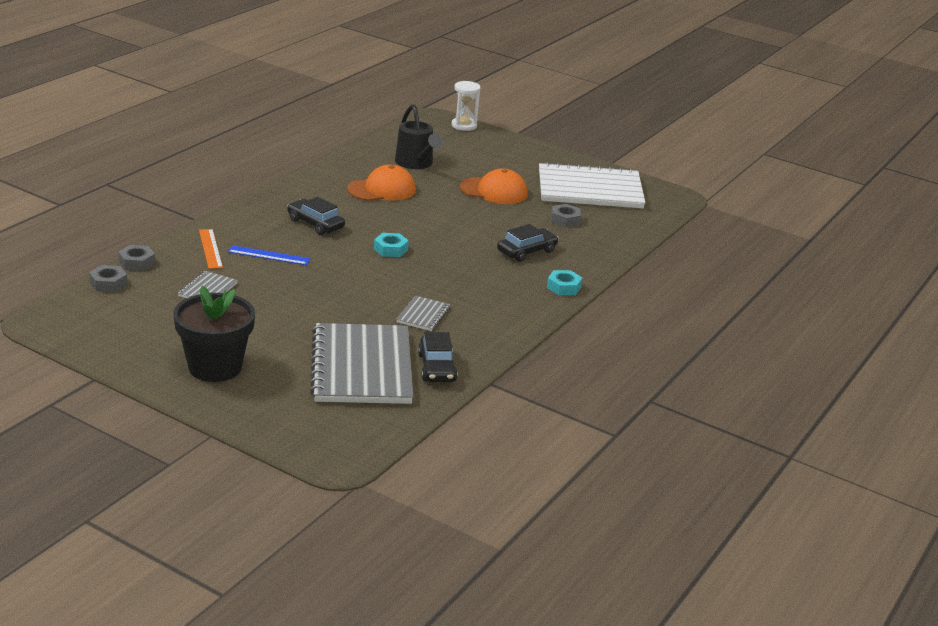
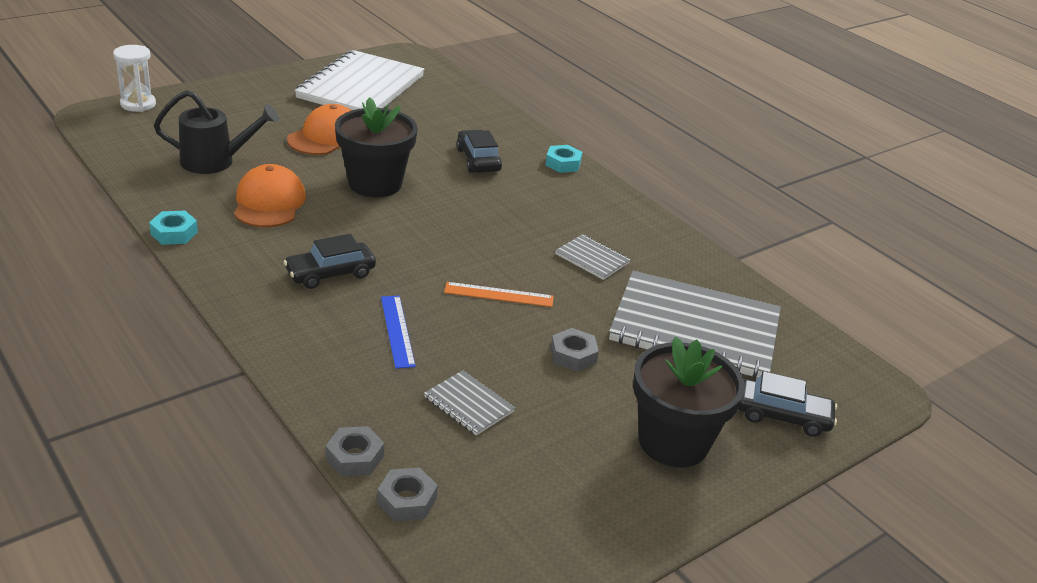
camera: 70 degrees left, 5 degrees up
(210, 248) = (350, 376): orange ruler -> orange ruler (499, 294)
(269, 255) = (397, 331): blue ruler -> blue ruler turned 45 degrees counterclockwise
(390, 249) = (429, 238): turquoise nut -> turquoise nut (174, 233)
(436, 368) = (704, 281): black car -> black car (782, 416)
(445, 219) = (375, 183): none -> black flower pot
(565, 220) = (420, 119): grey nut -> grey nut (573, 355)

